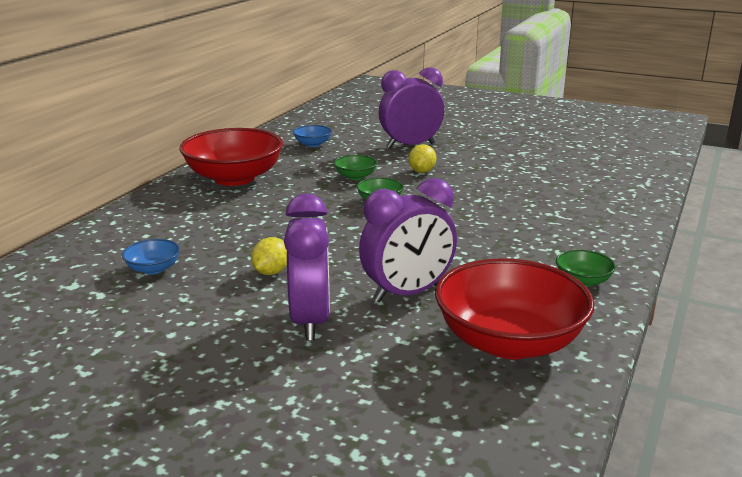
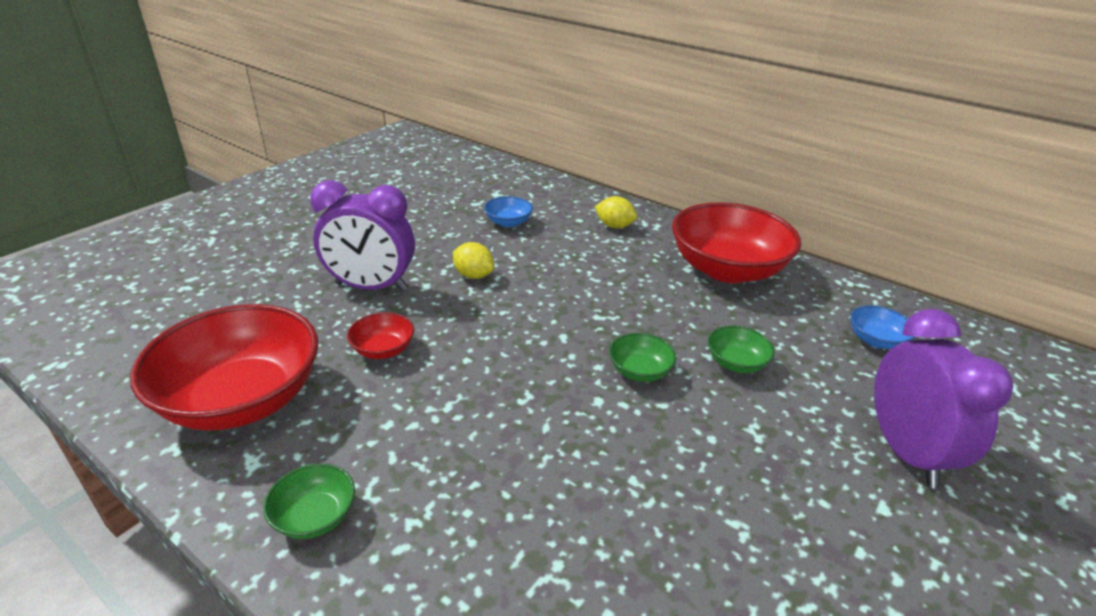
camera: 100 degrees right, 10 degrees up
(407, 293) = (383, 349): purple clock -> red bowl
(421, 171) = (765, 438): yellow lemon -> yellow lemon (614, 226)

